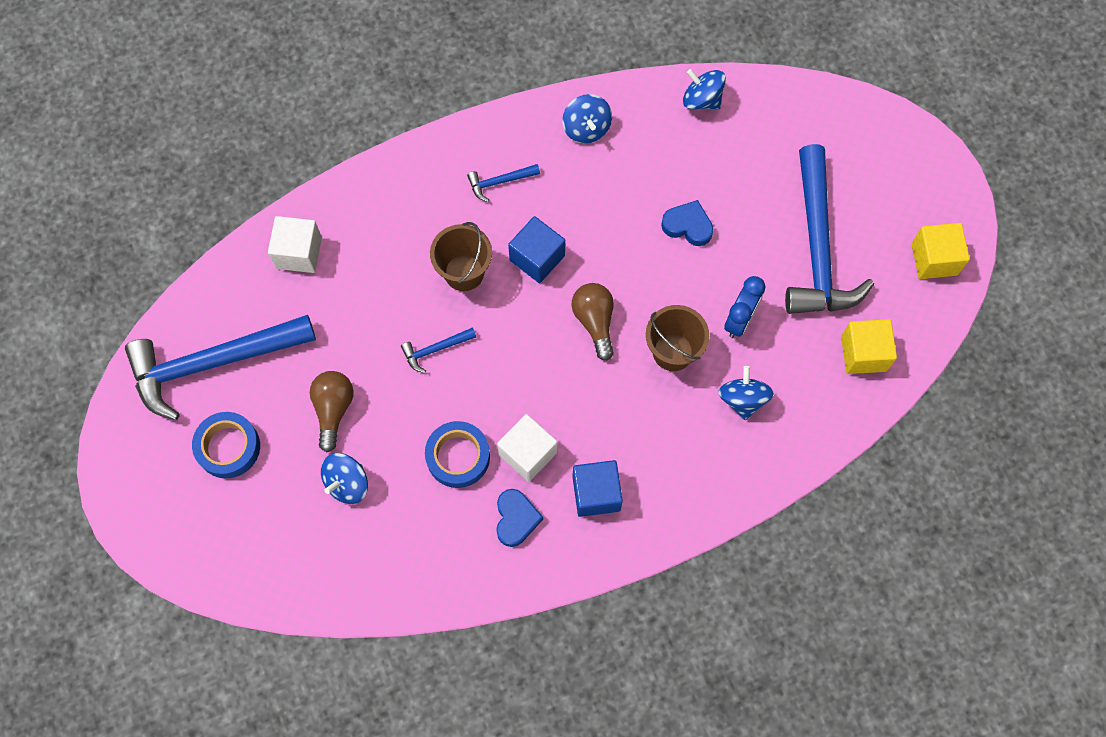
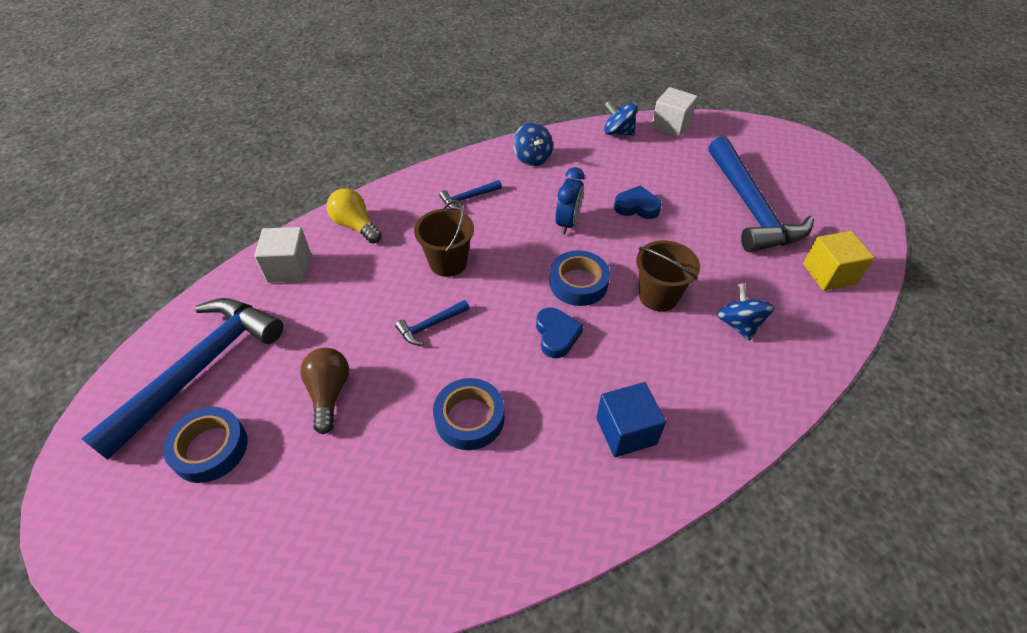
camera: 10 degrees left, 20 degrees down
(213, 363) = (199, 369): blue hammer -> blue hammer turned 150 degrees clockwise
(347, 483) = (349, 465): blue spinning top -> none
(371, 204) = (355, 226): none -> yellow light bulb
(516, 519) = (546, 471): blue heart -> blue heart (556, 335)
(527, 453) = (543, 403): white cube -> white cube (671, 125)
(537, 258) = (512, 244): blue cube -> none
(595, 322) = (578, 283): brown light bulb -> blue tape
(740, 320) = (708, 264): blue clock -> blue clock (567, 223)
(934, 259) = (849, 203): yellow cube -> none

